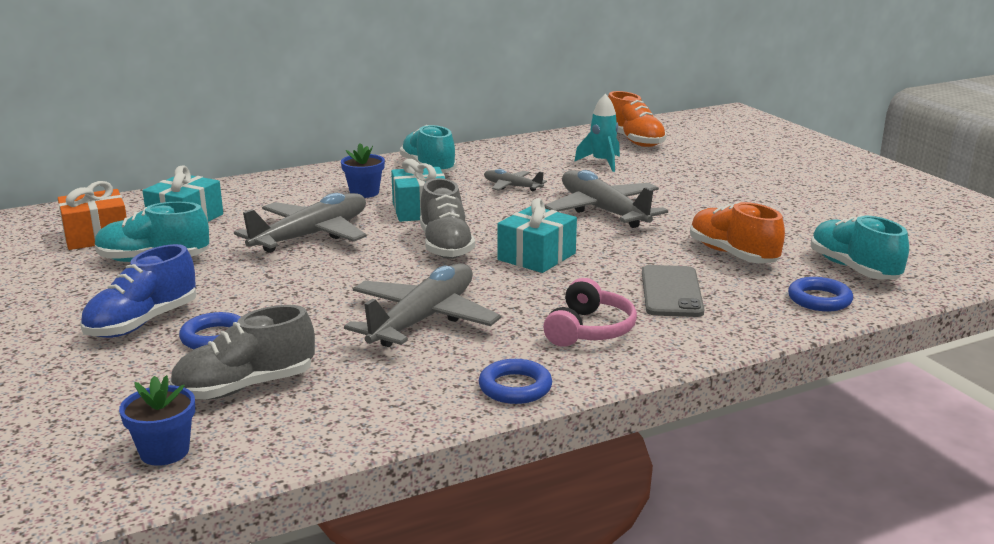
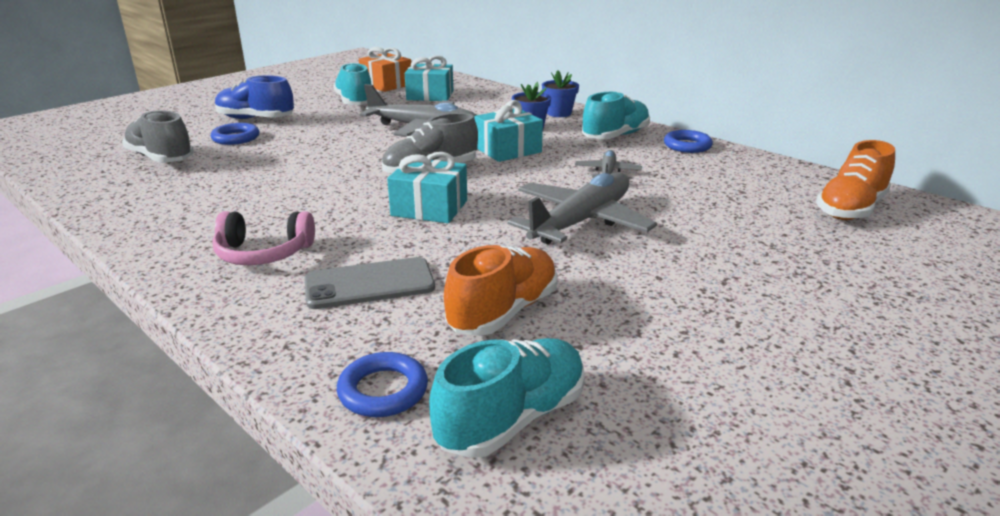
camera: 70 degrees right, 5 degrees up
(164, 452) = (80, 157): blue flower pot -> blue flower pot (559, 113)
(423, 320) = (274, 187): grey plane -> none
(515, 387) = (147, 238): blue ring -> blue ring (687, 146)
(602, 163) = (740, 202): turquoise rocket -> none

